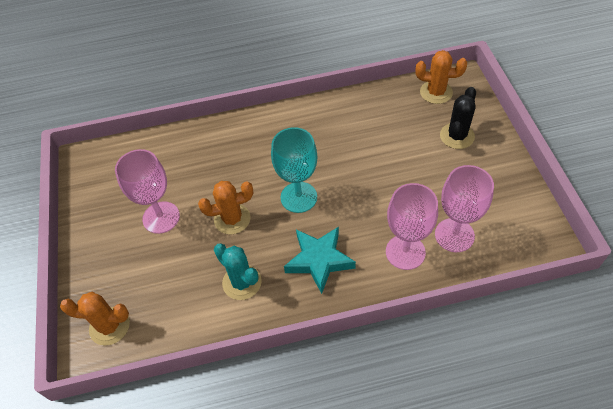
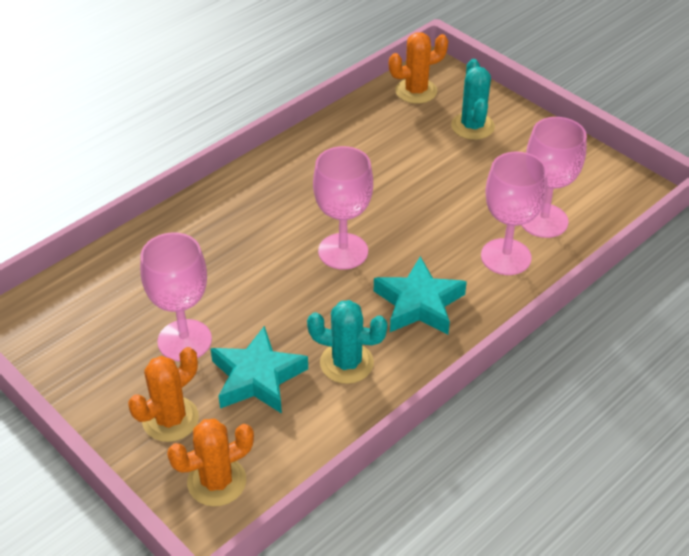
camera: 35 degrees left, 10 degrees down
(183, 265) = (257, 377): none -> turquoise star
(232, 219) = (280, 305): orange cactus -> orange cactus (170, 419)
(298, 197) = (343, 251): turquoise goblet -> pink goblet
(457, 136) = (472, 126): black cactus -> turquoise cactus

